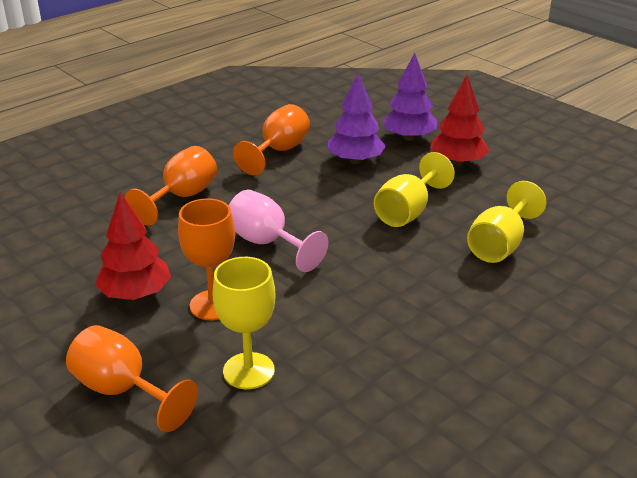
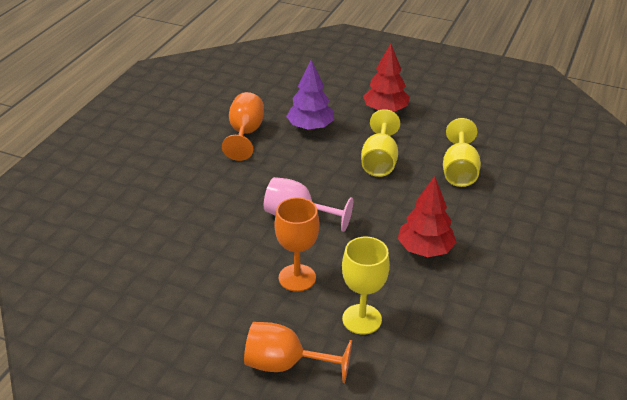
camera: 25 degrees left, 5 degrees up
(135, 294) = (231, 287): red tree -> red tree (425, 249)
(182, 197) = (200, 195): orange goblet -> none
(409, 137) = (335, 97): purple tree -> none

